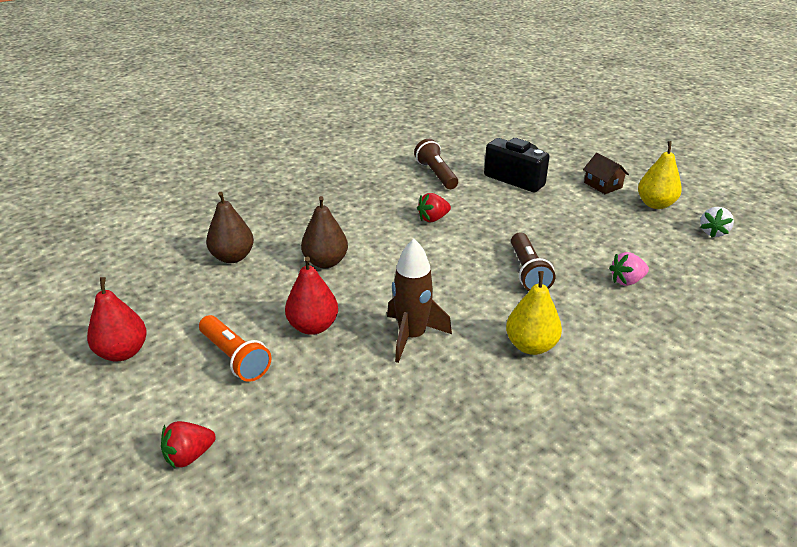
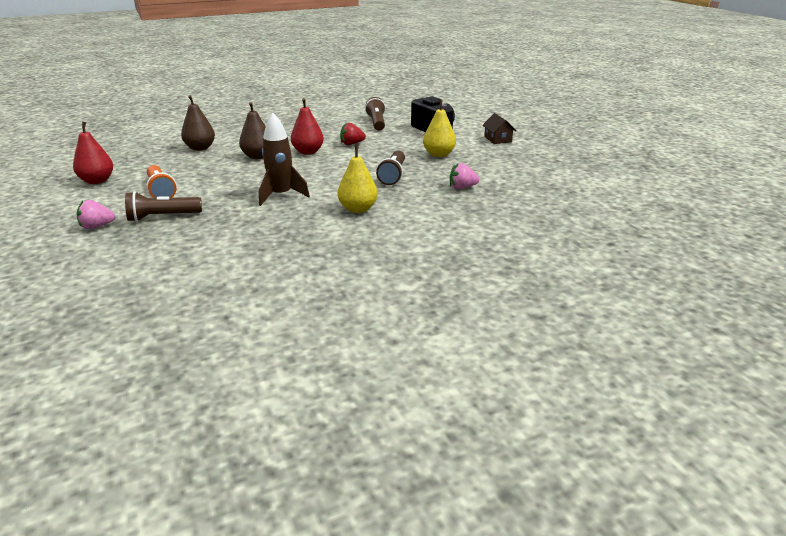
camera: 15 degrees right, 5 degrees down
(189, 456) = (97, 227): red strawberry -> pink strawberry
(275, 413) = (162, 217): none -> brown flashlight
(313, 326) = (221, 183): red pear -> red pear (308, 152)
(655, 204) = (529, 153): yellow pear -> yellow pear (439, 154)
(713, 232) = (559, 171): white strawberry -> none

